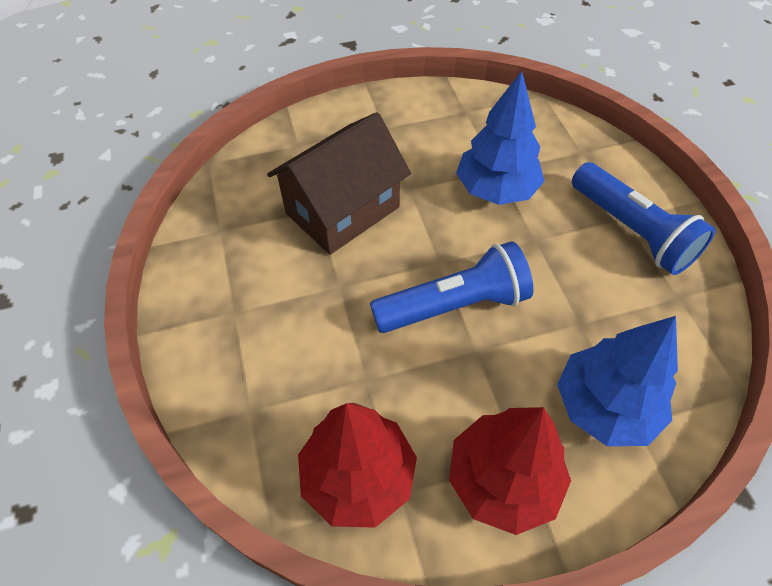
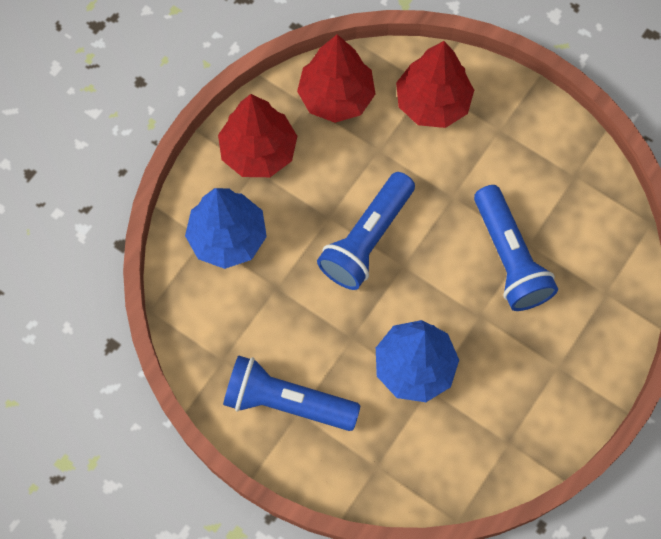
camera: 140 degrees right, 15 degrees up
(265, 386) = (432, 103): none -> red tree
(343, 210) = (509, 258): brown house -> blue flashlight

